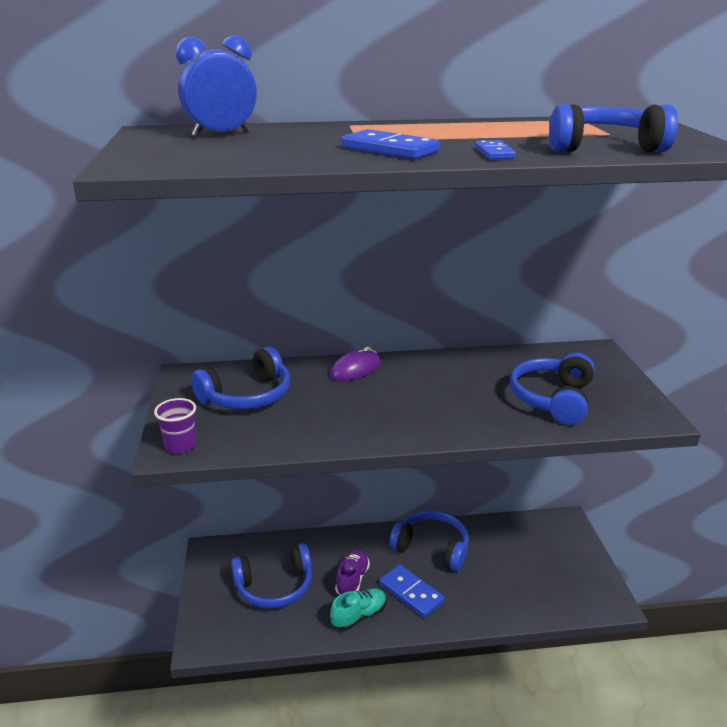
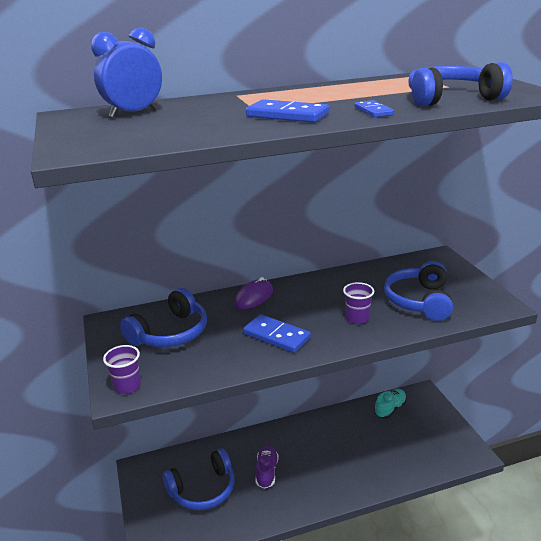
camera: 10 degrees left, 0 degrees up
(359, 616) = (280, 501): turquoise shoe -> turquoise shoe (390, 409)
(411, 593) = (317, 474): blue domino -> blue domino (276, 336)
(432, 547) = (324, 433): blue headphones -> none
(469, 409) = (357, 318): none -> purple cup

